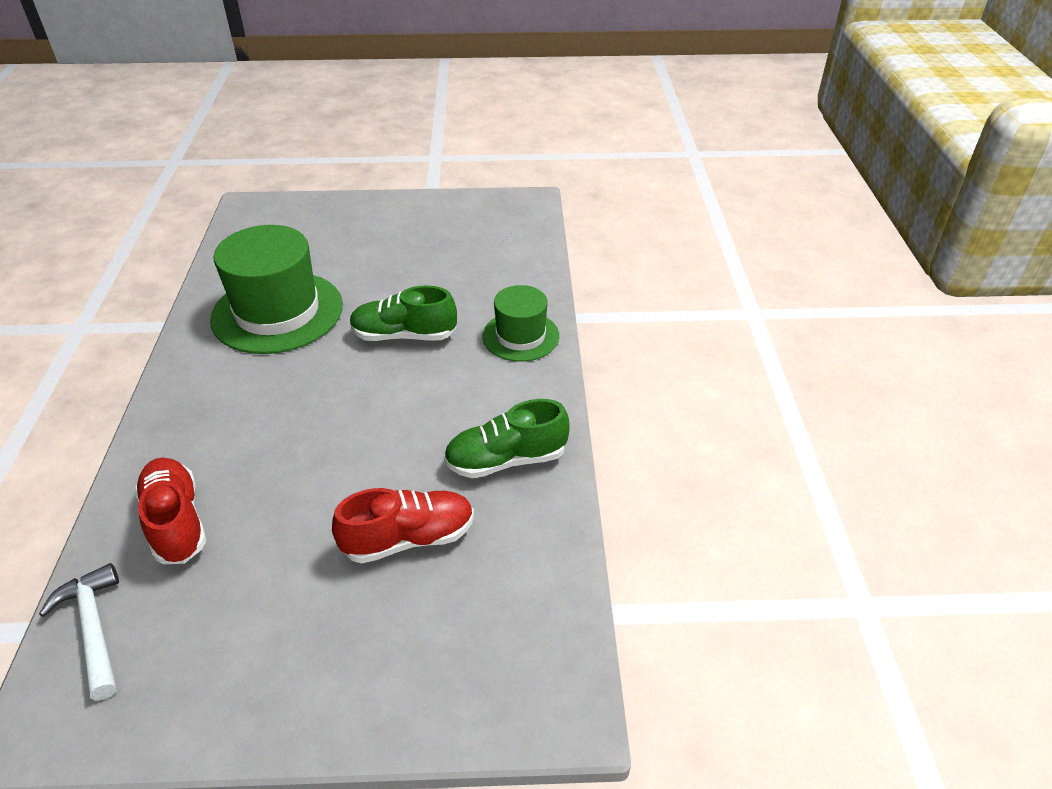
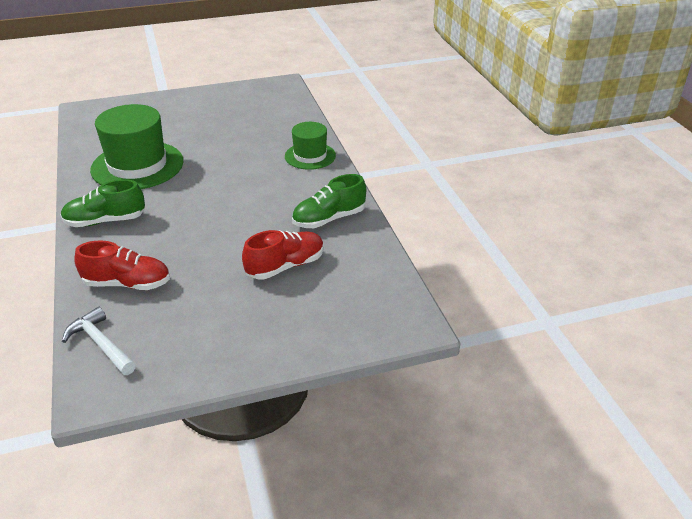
camera: 15 degrees left, 5 degrees down
(176, 522) = (127, 284): red shoe -> red shoe turned 135 degrees clockwise
(404, 335) = (232, 166): green shoe -> green shoe (105, 221)

